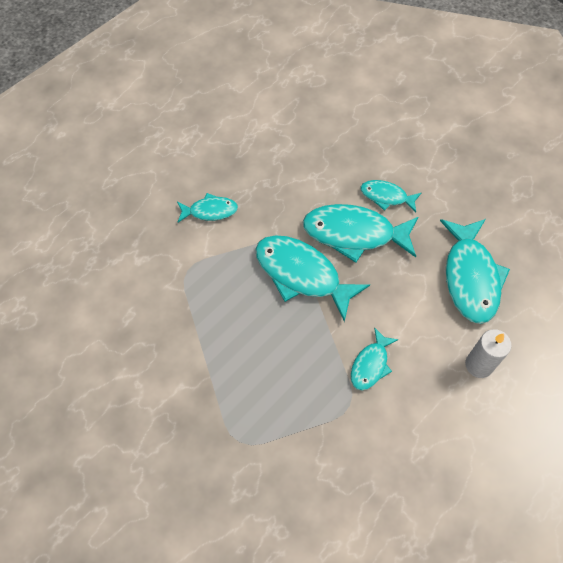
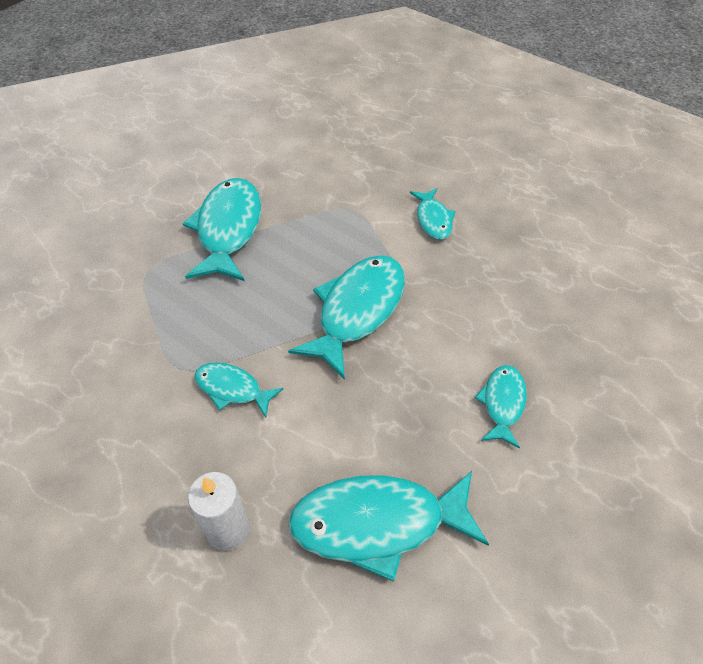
camera: 85 degrees right, 10 degrees down
(354, 234) = (429, 365): turquoise fish -> turquoise fish (228, 229)

